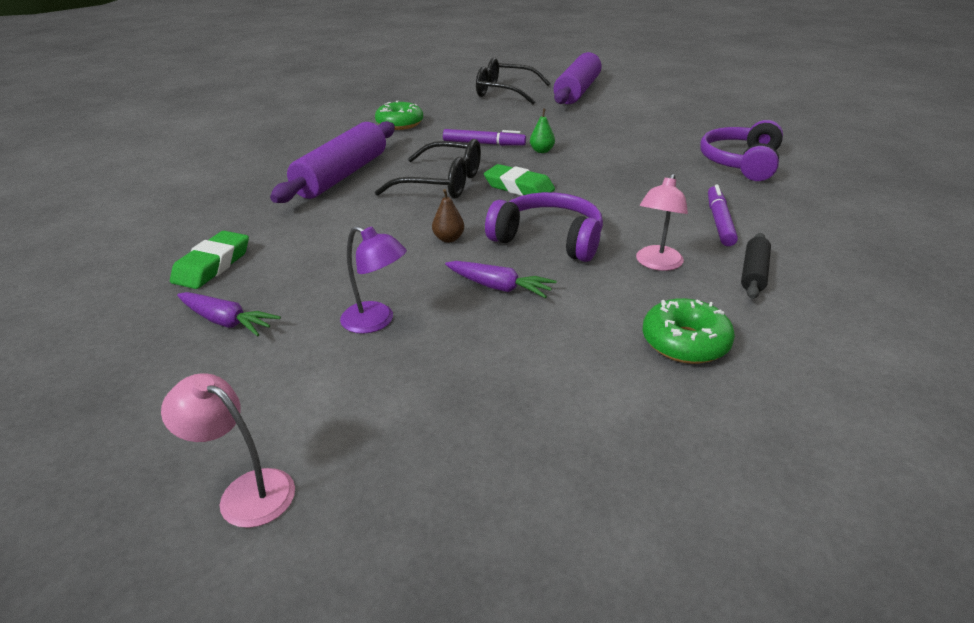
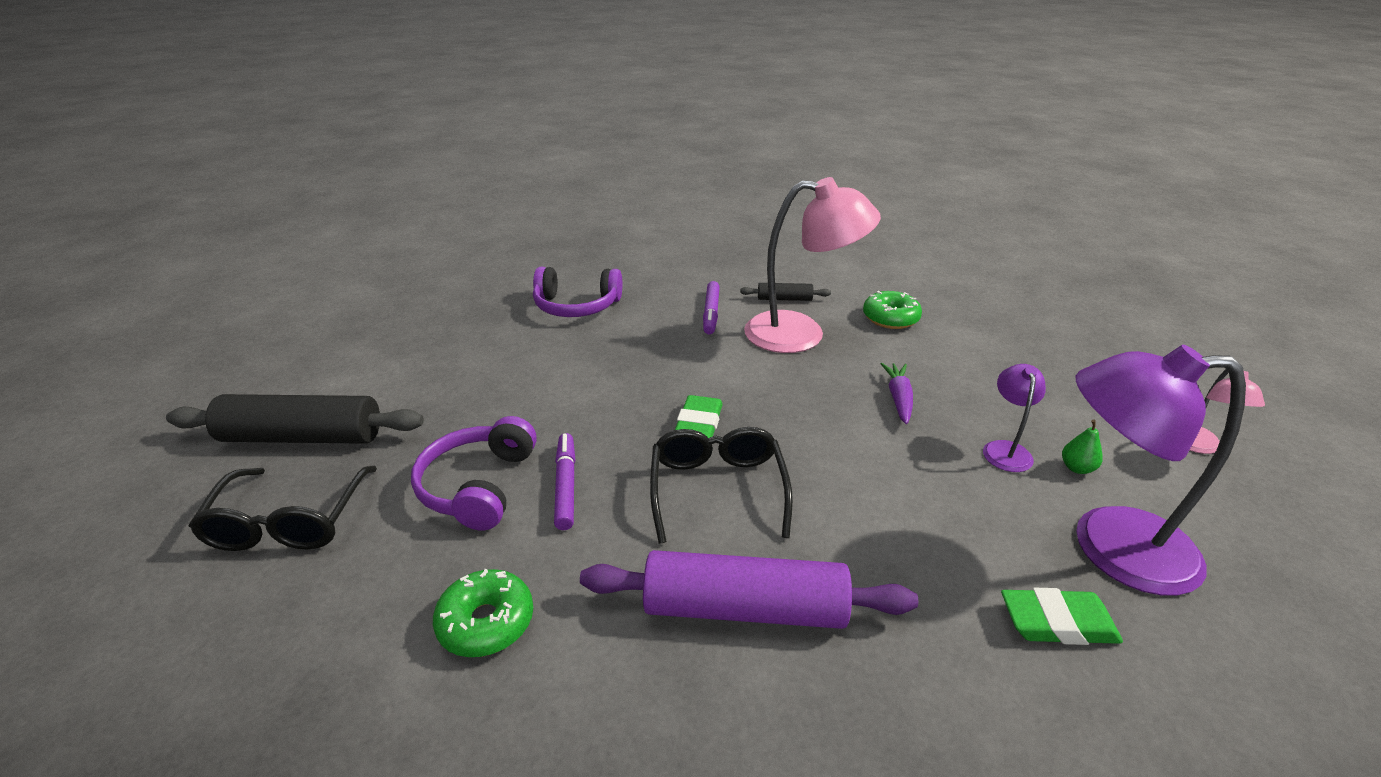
camera: 110 degrees left, 0 degrees up
(226, 322) = (1109, 547): purple carrot -> purple lamp
(448, 239) = (845, 446): brown pear -> none
(542, 151) = (579, 428): green pear -> green pear (1077, 468)
(548, 239) = (800, 387): purple headphones -> purple headphones (478, 486)
(577, 91) = (302, 437): purple rolling pin -> black rolling pin
(657, 264) = (801, 334): pink lamp -> pink lamp, size x2.08
(719, 222) = (711, 312): purple marker -> purple marker turned 75 degrees counterclockwise

